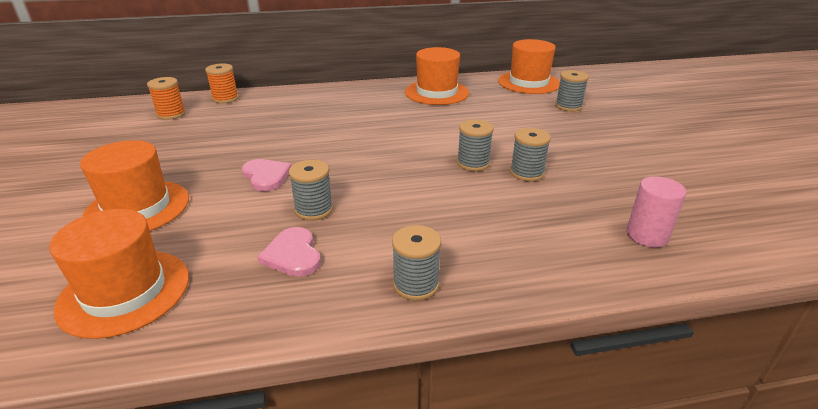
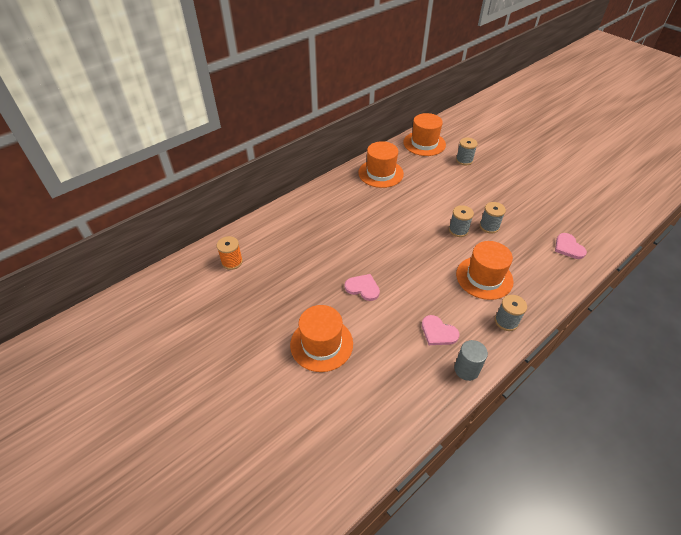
camera: 30 degrees left, 15 degrees up
(125, 292) = (388, 393): orange hat -> orange hat (484, 277)
(225, 98) = (249, 231): orange spool -> none
(268, 316) = (466, 369): none -> grey cylinder
(314, 210) = (416, 300): grey spool -> none
(647, 235) = (568, 247): pink cylinder -> pink heart

